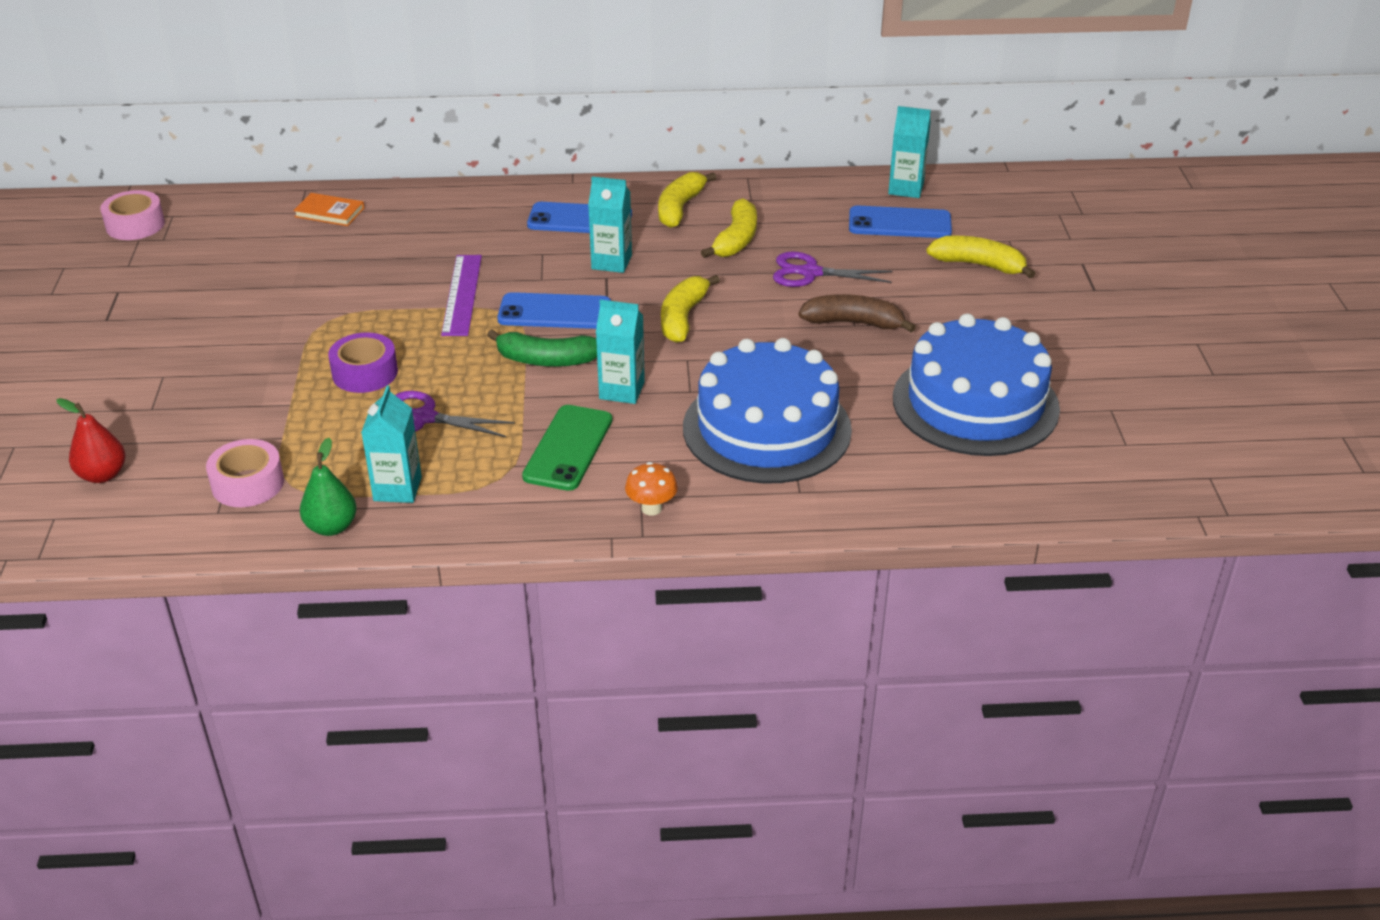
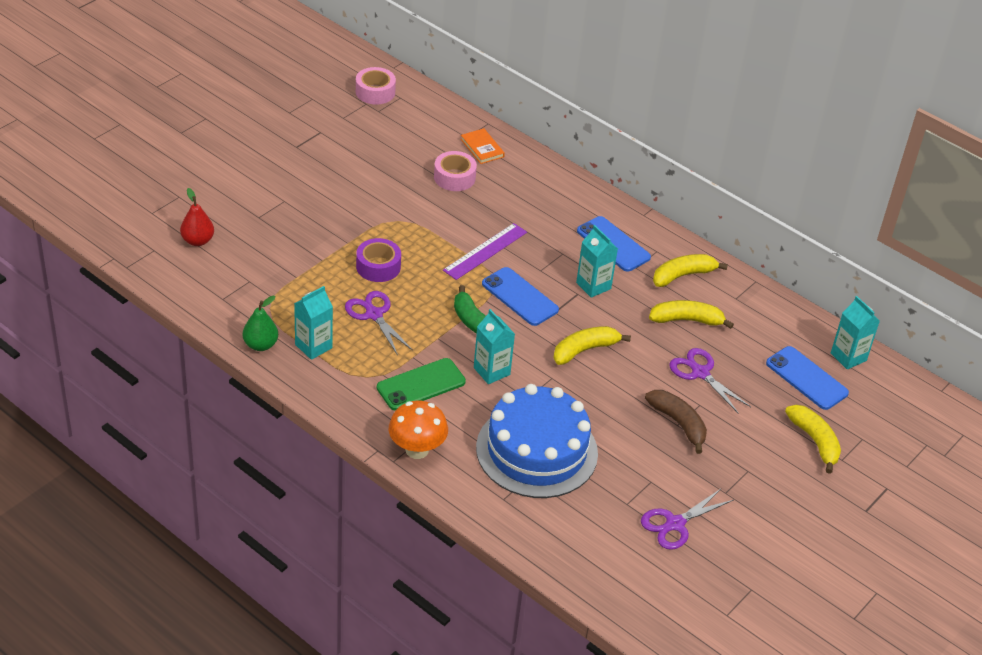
camera: 40 degrees right, 5 degrees up
(248, 484) = (252, 292): pink tape -> pink tape (454, 177)
(651, 508) = (417, 450): orange mushroom -> orange mushroom, size x1.65
(736, 240) = (687, 320): yellow banana -> yellow banana turned 150 degrees counterclockwise
(975, 403) = (675, 524): blue cake -> purple scissors

